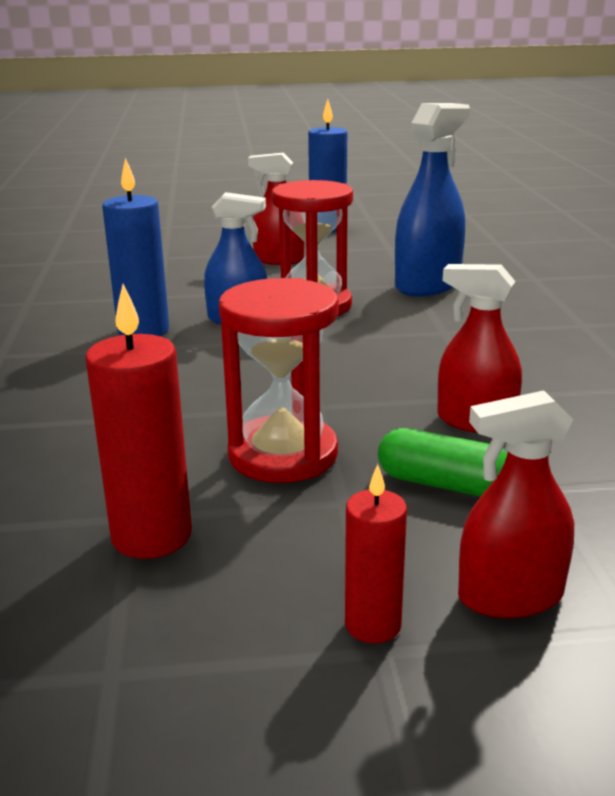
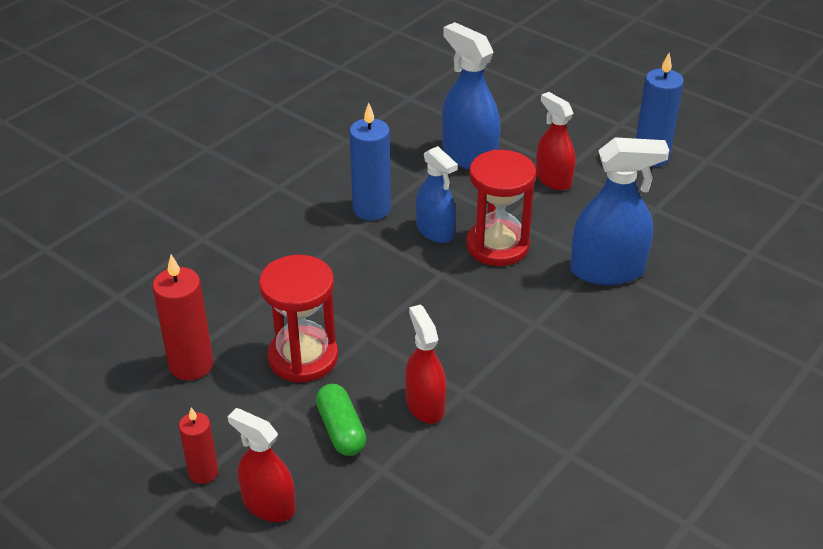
camera: 45 degrees right, 15 degrees up
(177, 272) = (469, 156): none -> blue spray bottle

